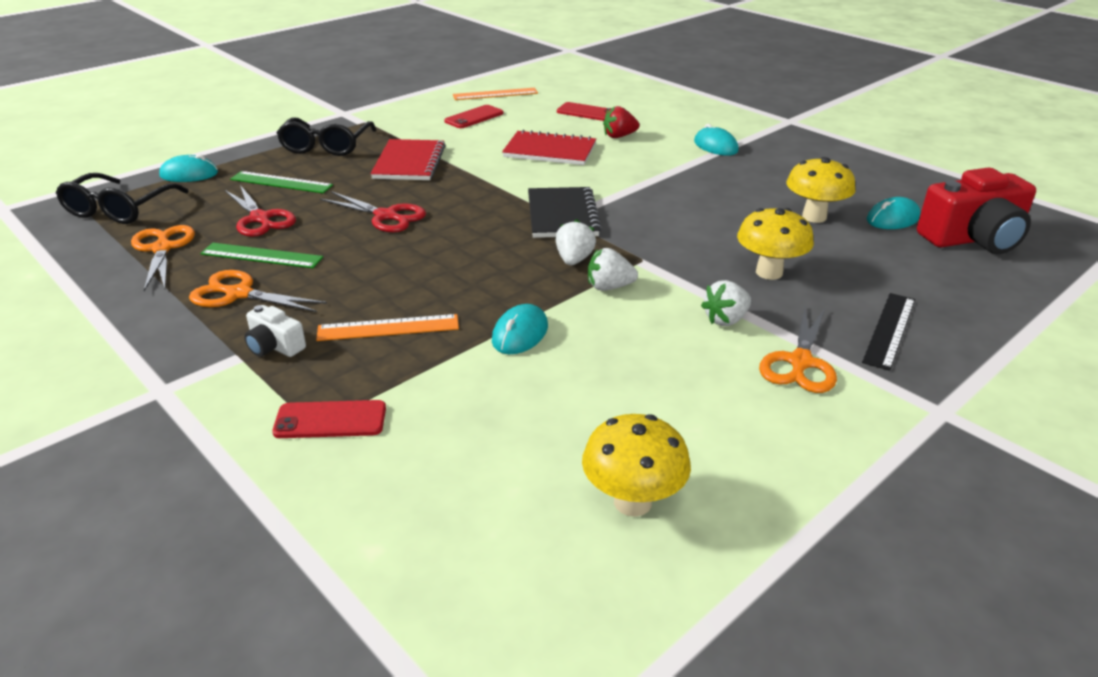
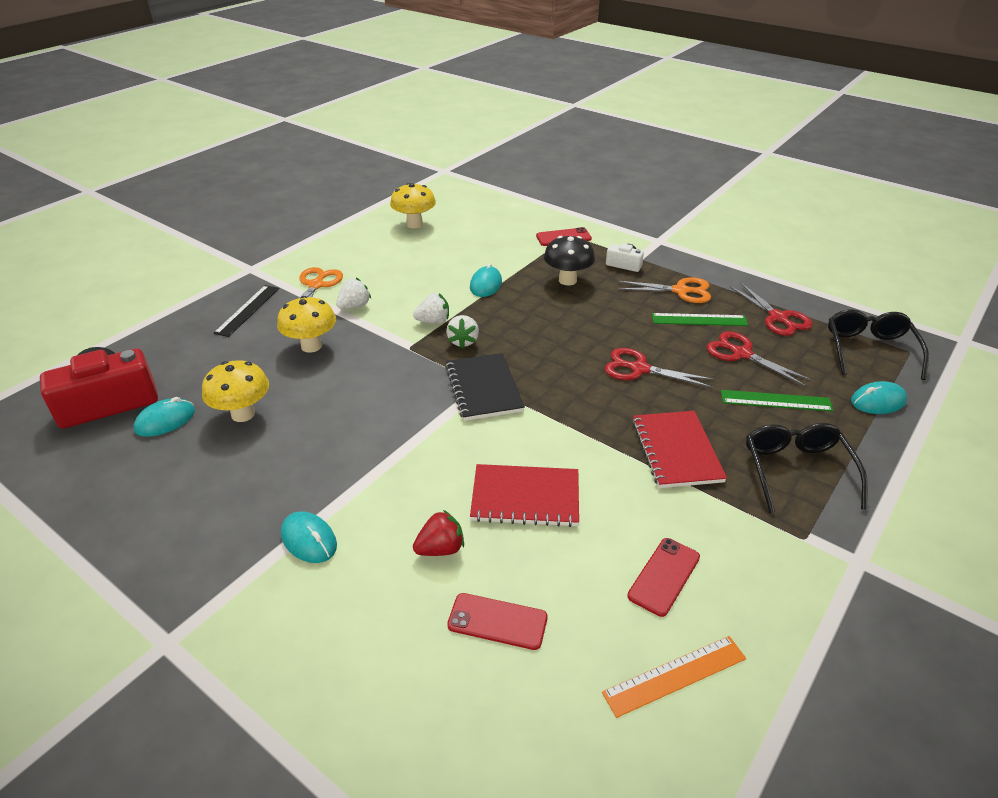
camera: 170 degrees right, 5 degrees up
(162, 248) = (778, 318): orange scissors -> red scissors
(388, 328) = (567, 280): orange ruler -> black mushroom

